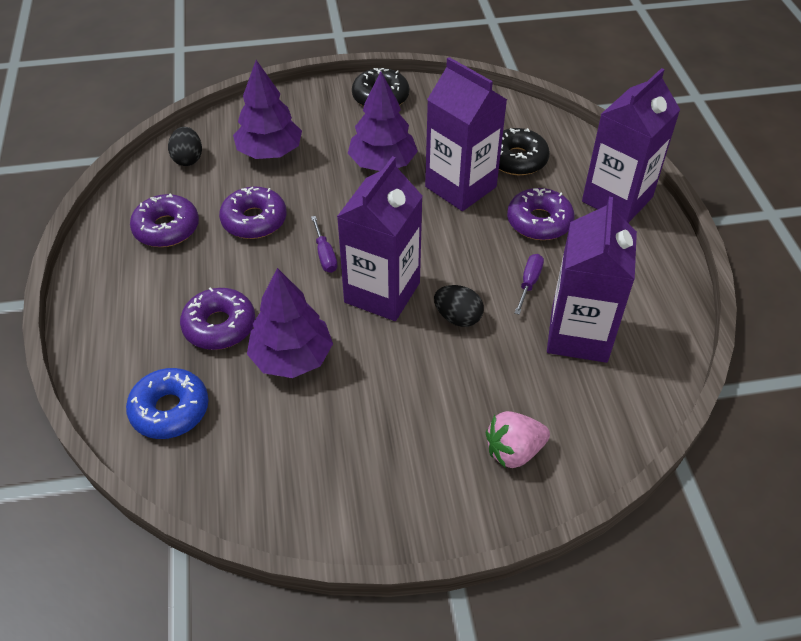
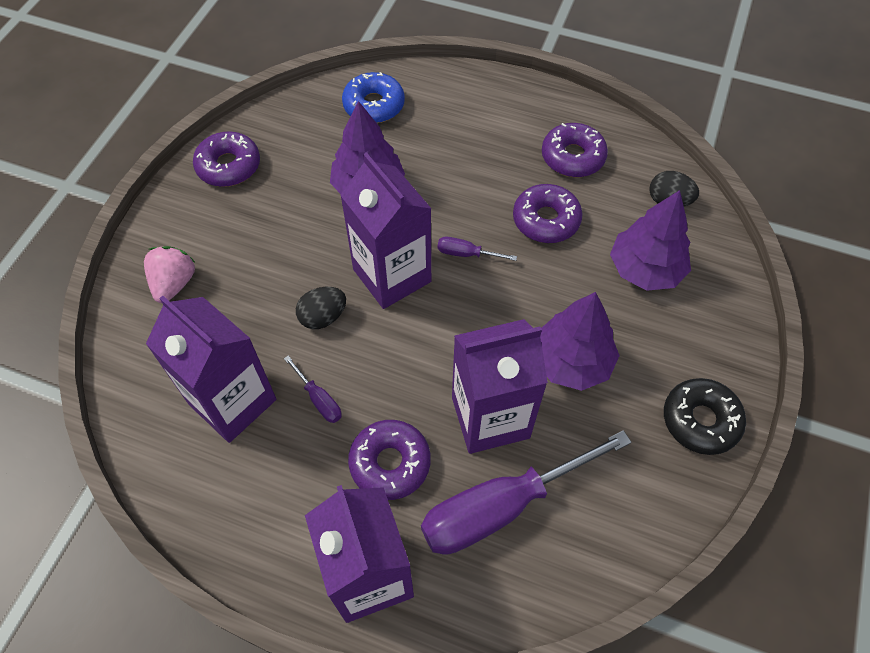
camera: 120 degrees right, 10 degrees up
(219, 326) = (433, 155): purple donut -> purple donut (229, 166)
(517, 159) = (502, 506): black donut -> purple screwdriver

